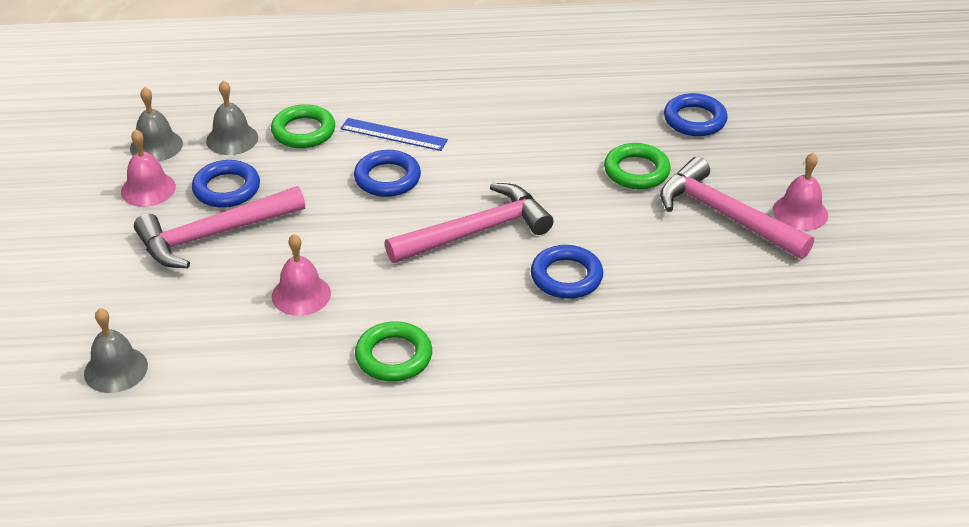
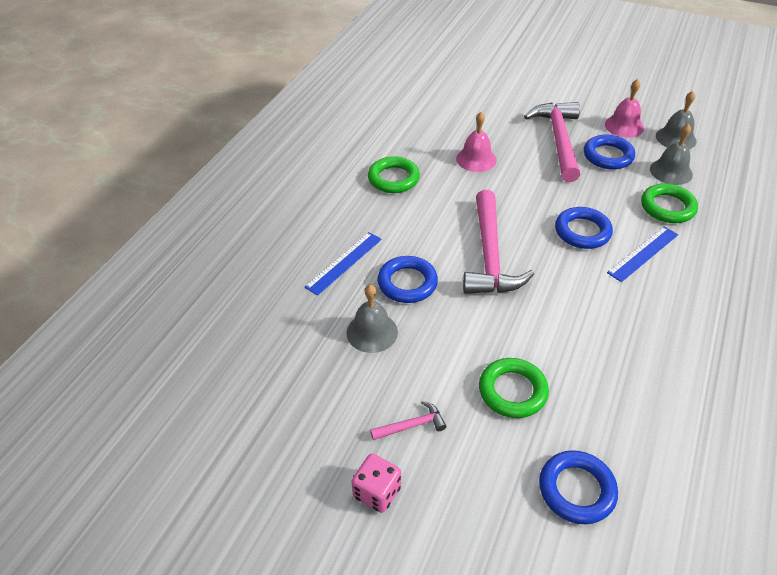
camera: 120 degrees right, 5 degrees up
(116, 369) = (460, 88): grey bell -> grey bell (372, 332)
(577, 338) = (344, 262): none -> blue ruler
(725, 215) = (411, 425): pink hammer -> pink hammer, size x0.43
(800, 212) = (377, 492): pink bell -> pink dice

